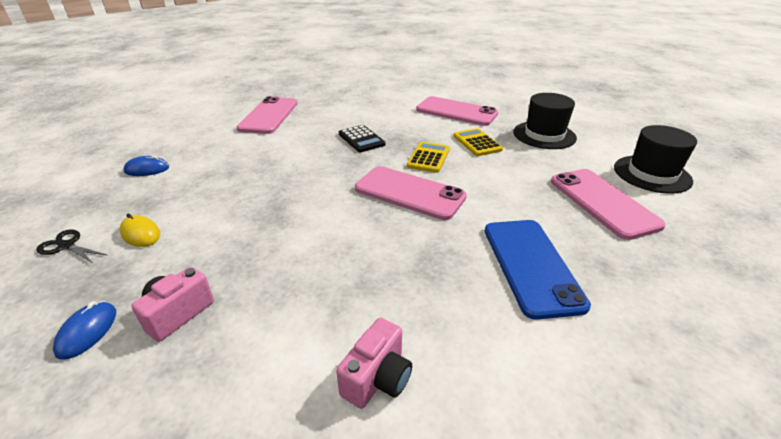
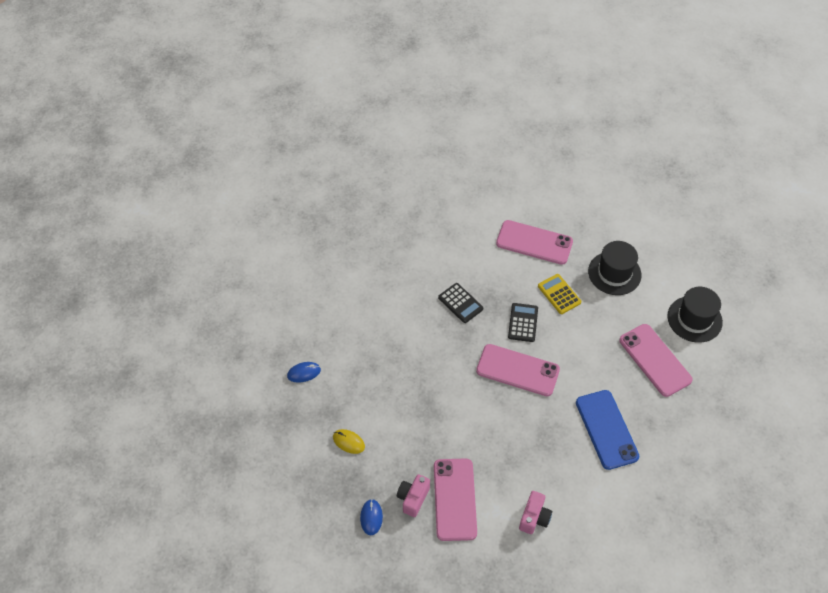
camera: 10 degrees left, 20 degrees up
(66, 246) = (307, 460): black scissors -> none
(269, 115) = (362, 275): pink phone -> pink phone (455, 499)
(428, 158) = (523, 323): yellow calculator -> black calculator

